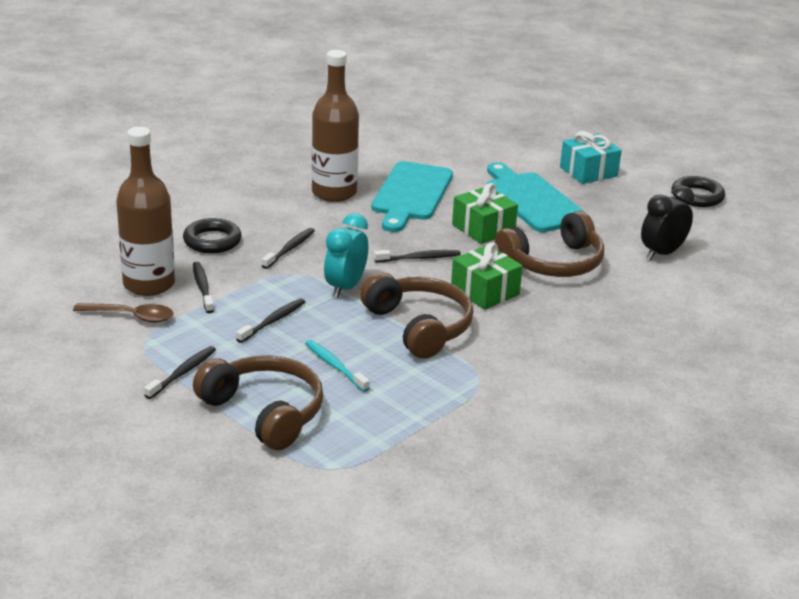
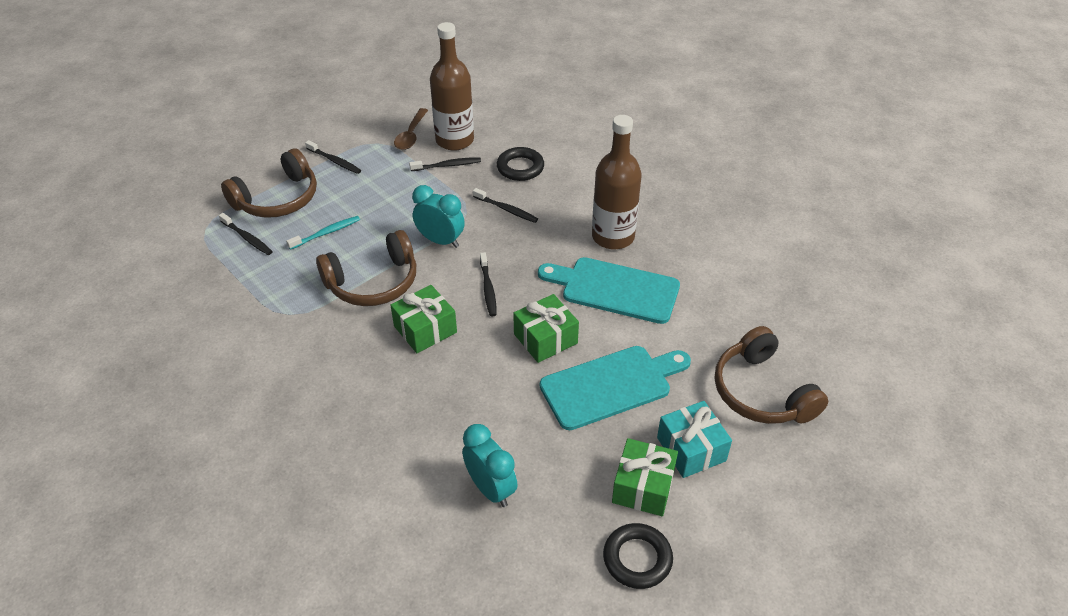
camera: 95 degrees right, 15 degrees up
(273, 321) = (394, 201): black toothbrush -> black toothbrush (247, 238)
(553, 263) = (474, 387): brown headphones -> brown headphones (761, 392)
(632, 191) = (643, 487): none -> green gift
(662, 253) = (490, 489): black clock -> turquoise clock

